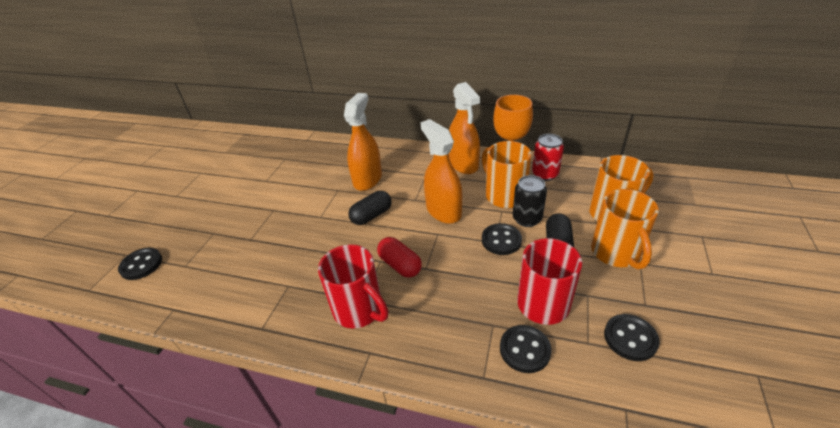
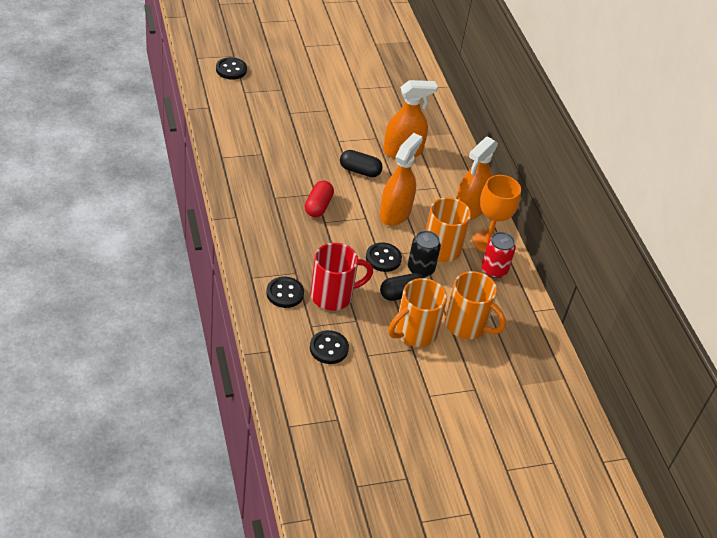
camera: 50 degrees right, 5 degrees up
(359, 310) = (265, 199): red mug -> none

